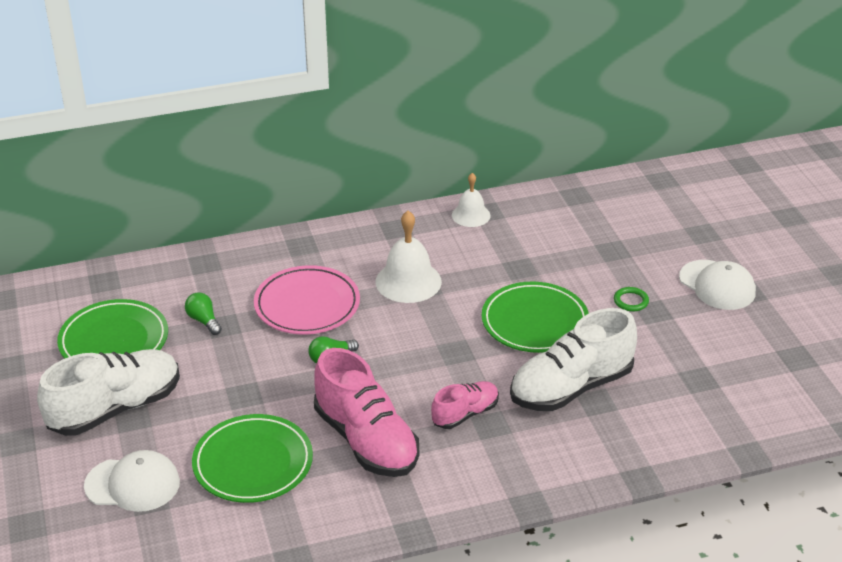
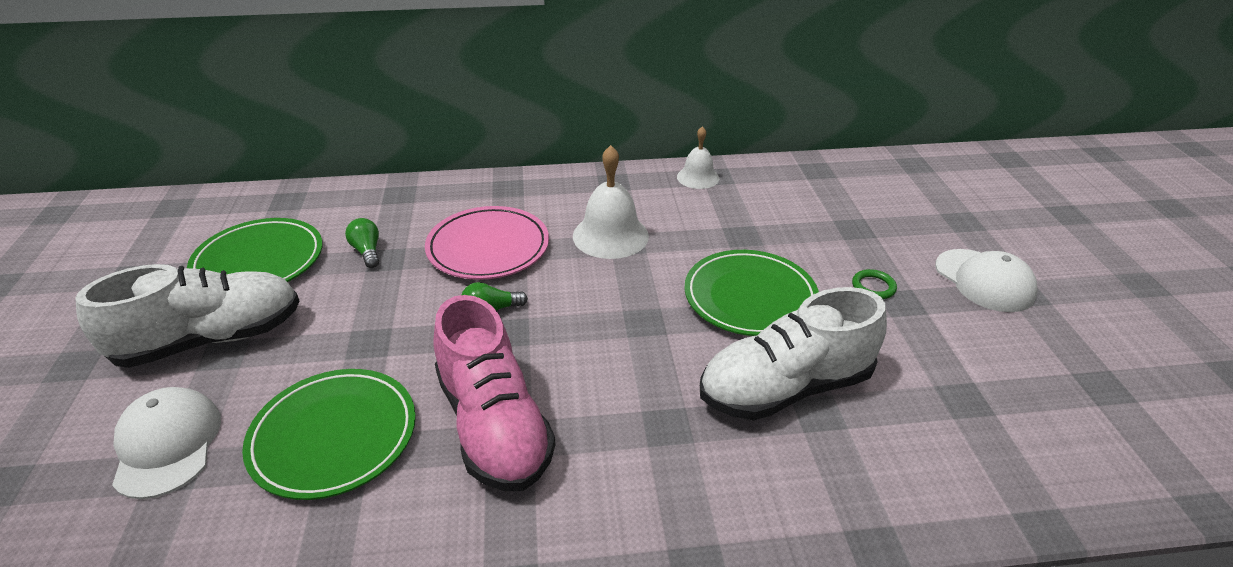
camera: 10 degrees right, 0 degrees up
(133, 484) = (167, 444): white cap -> white cap turned 120 degrees counterclockwise
(465, 414) = (636, 406): pink shoe -> none

